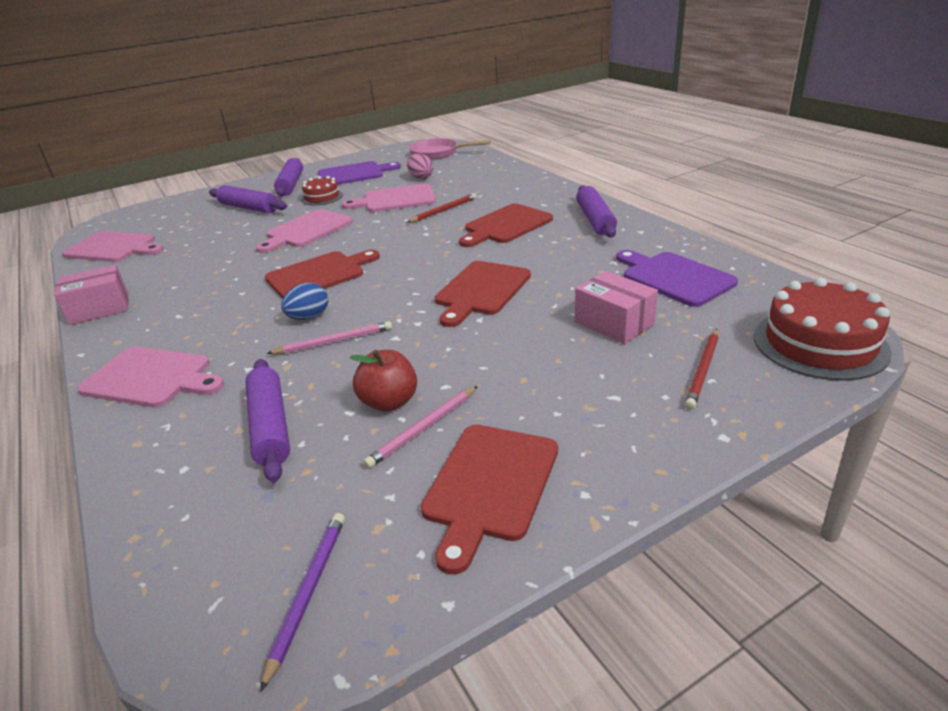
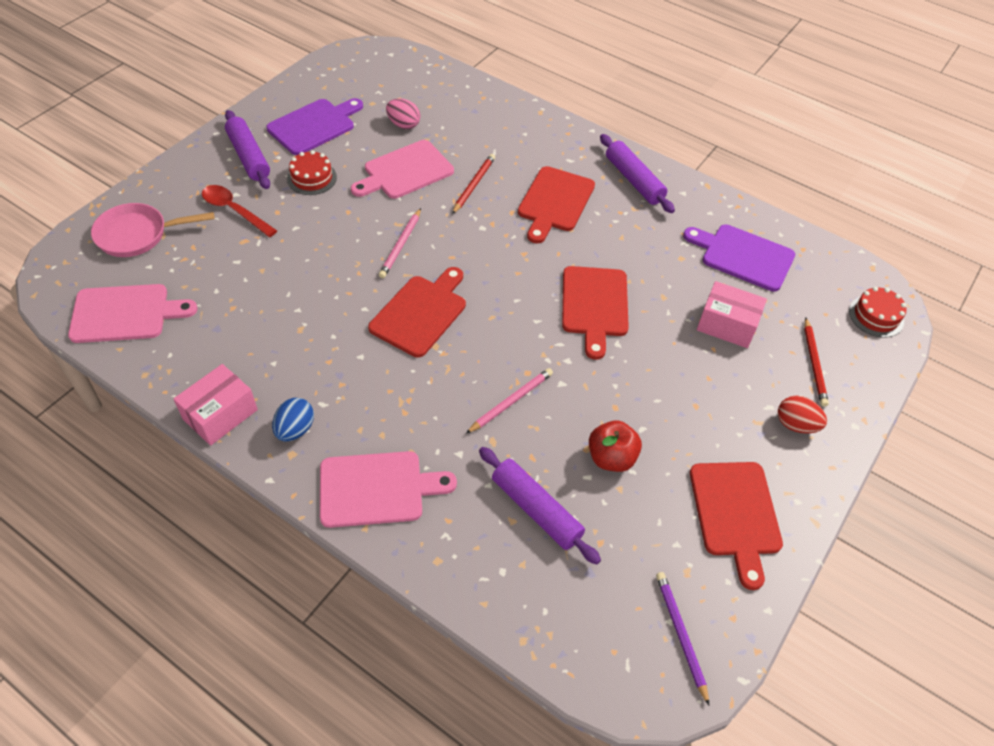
camera: 30 degrees left, 20 degrees up
(249, 208) = (234, 210): purple rolling pin -> red spoon
(306, 230) = (345, 242): pink cutting board -> none
(309, 317) = (461, 376): blue egg -> blue egg (295, 429)
(423, 429) = (656, 477): pink pencil -> pink pencil (401, 245)
(438, 153) = (388, 71): pink pan -> pink pan (137, 235)
(638, 419) = (795, 425): none -> red egg
(819, 343) = (876, 316): red cake -> red cake, size x0.58

